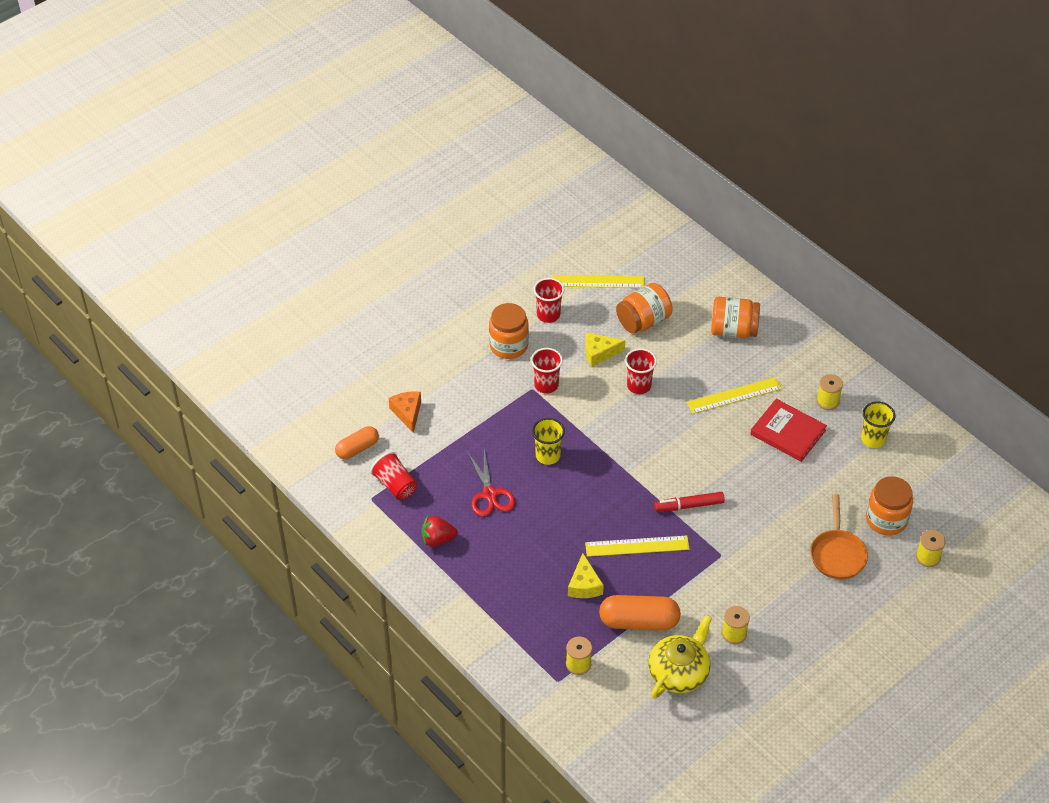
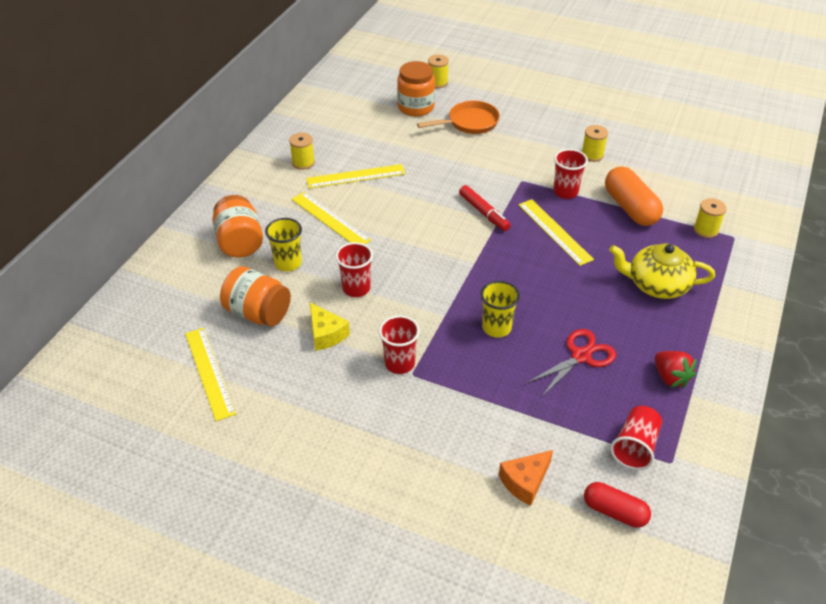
camera: 115 degrees left, 5 degrees down
(357, 448) = (614, 511): orange capsule -> red capsule
(508, 345) = (357, 421): orange jar -> none
(548, 315) = (287, 400): red cup -> red cup (565, 192)
(584, 585) = (625, 251): yellow cheese -> none
(679, 672) = (655, 173): yellow teapot -> yellow teapot (656, 285)
(788, 432) = (356, 176): red book -> yellow ruler
(873, 439) = (333, 130): yellow cup -> yellow cup (288, 263)

